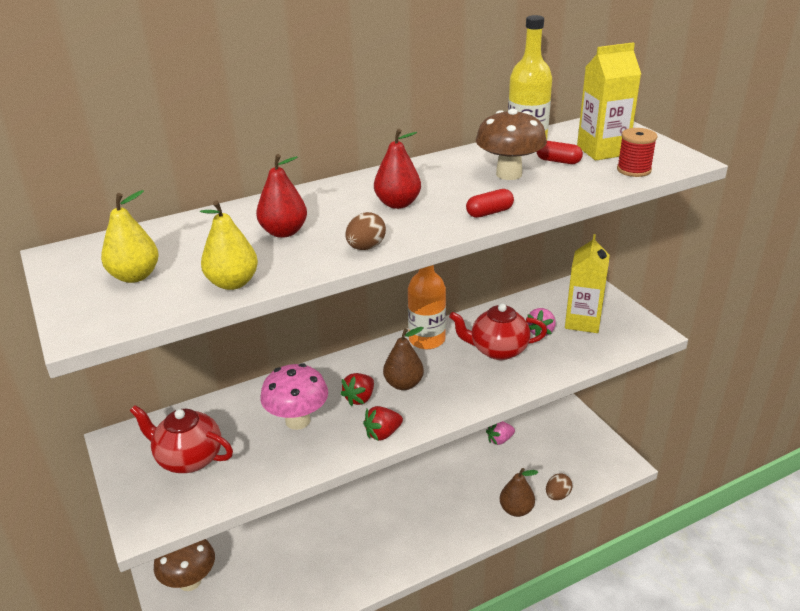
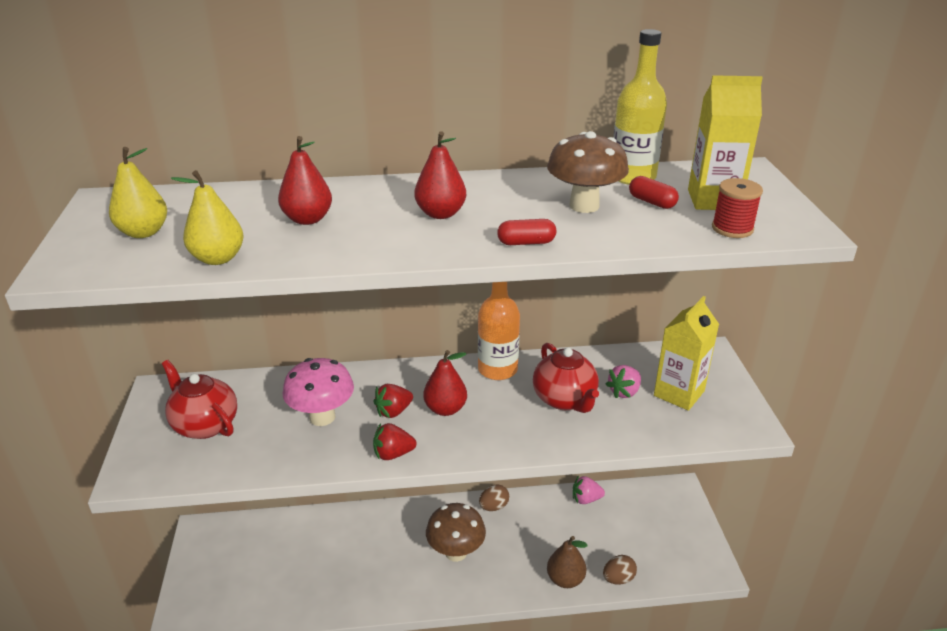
camera: 20 degrees right, 0 degrees up
(190, 581) = (221, 544): brown mushroom -> brown mushroom (456, 552)
(366, 247) = (369, 252): brown egg -> brown egg (494, 507)
(403, 384) = (445, 409): brown pear -> red pear
(497, 350) = (564, 399): red teapot -> red teapot turned 135 degrees counterclockwise

